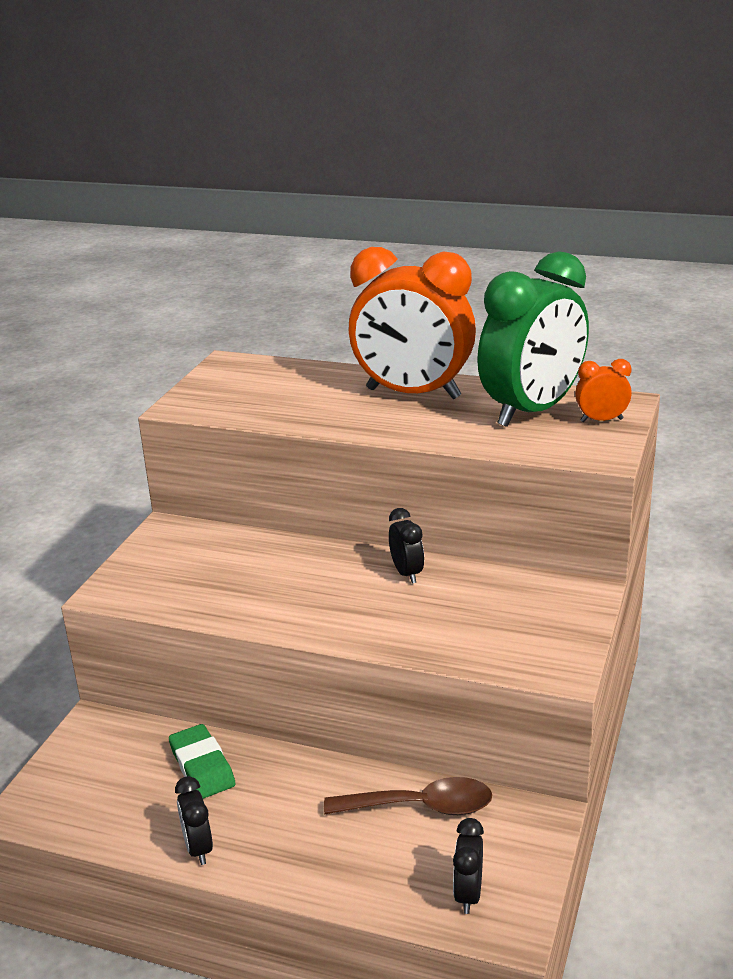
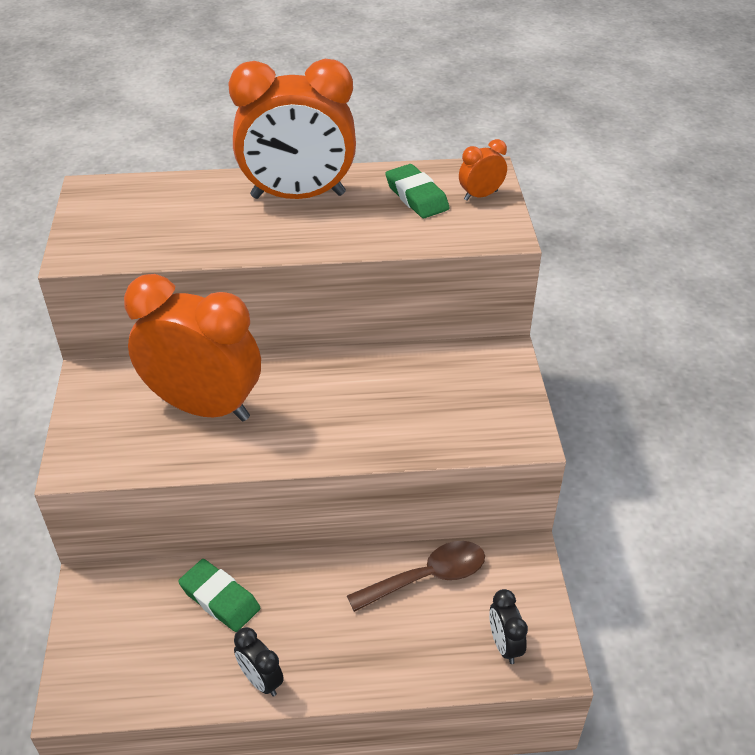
camera: 25 degrees left, 15 degrees up
(250, 572) = (204, 407): none -> orange clock
(407, 573) = (347, 372): black clock -> none
(532, 411) = (416, 196): green clock -> green eraser

